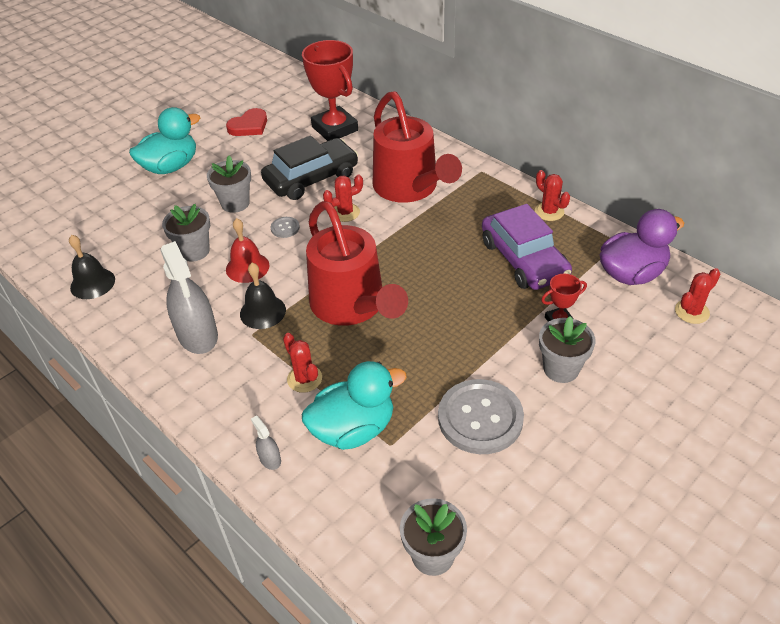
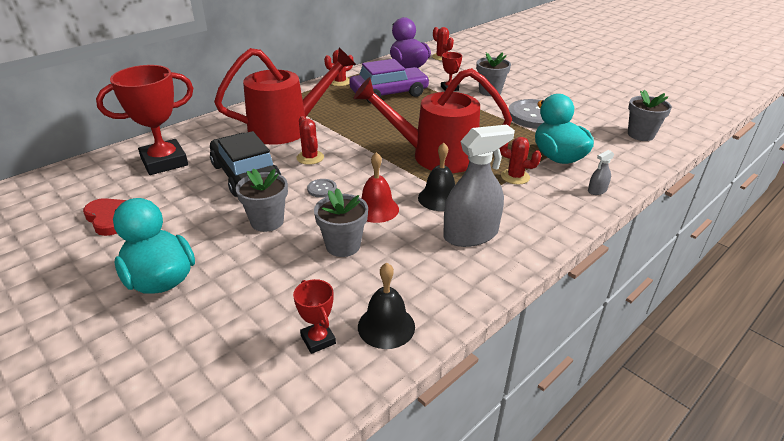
camera: 90 degrees left, 10 degrees down
(90, 250) = (318, 339): none -> red trophy
(304, 379) = (515, 177): red cactus -> red cactus turned 60 degrees clockwise
(352, 306) = (434, 156): red watering can -> red watering can turned 150 degrees counterclockwise

